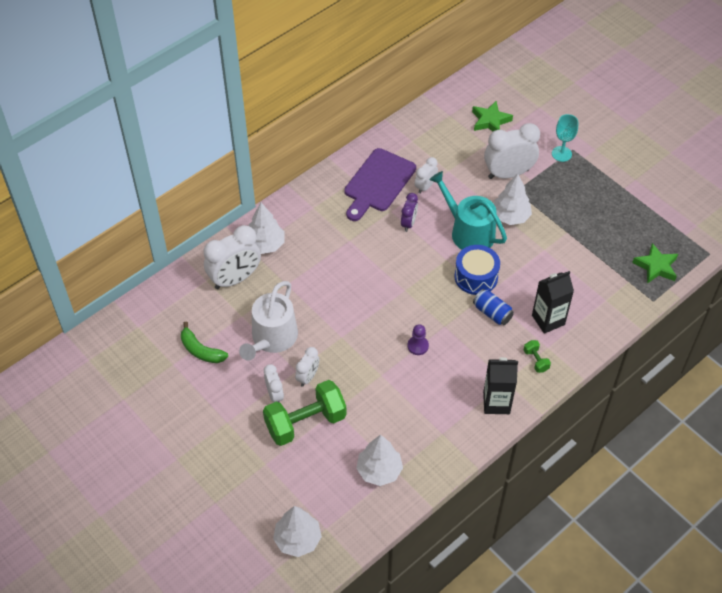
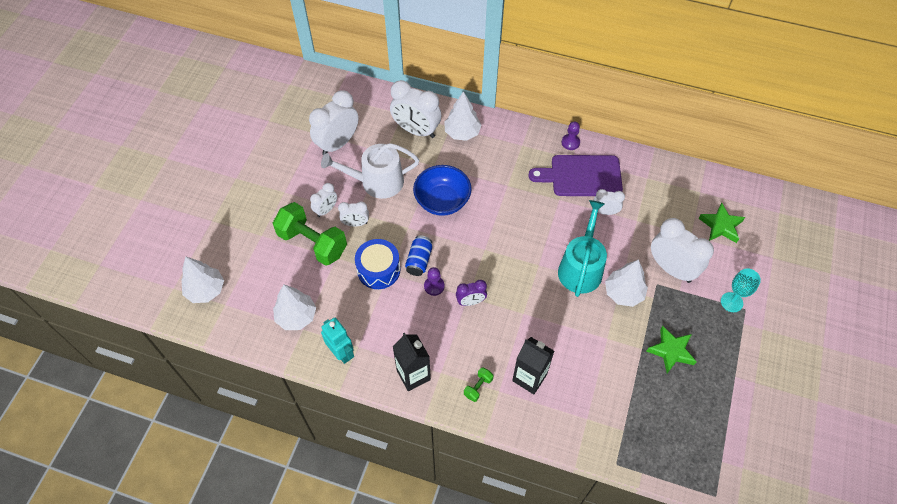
camera: 60 degrees right, 5 degrees up
(201, 350) = (338, 143): green banana -> white clock
(331, 297) = (442, 201): none -> blue bowl
(337, 172) = (570, 142): none -> purple pawn
(408, 223) = (556, 218): purple clock -> purple clock (471, 302)
(441, 449) = (341, 353): none -> turquoise robot
(476, 277) = (536, 296): blue drum -> blue drum (378, 270)
(492, 313) = (506, 328): blue can -> blue can (419, 260)
(656, 266) = (660, 449): green star -> green star (671, 351)

